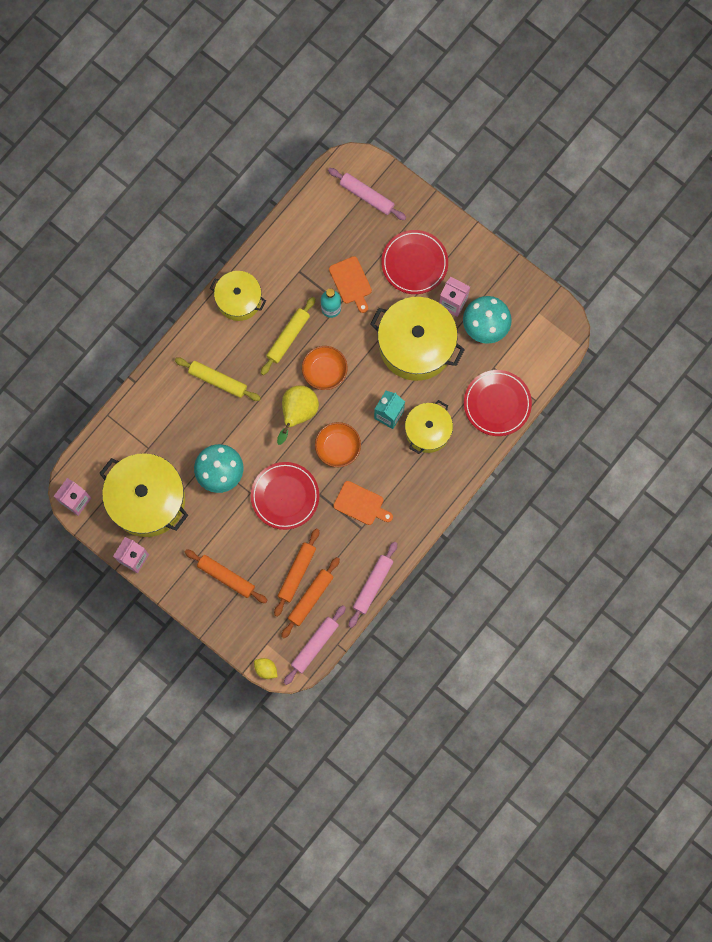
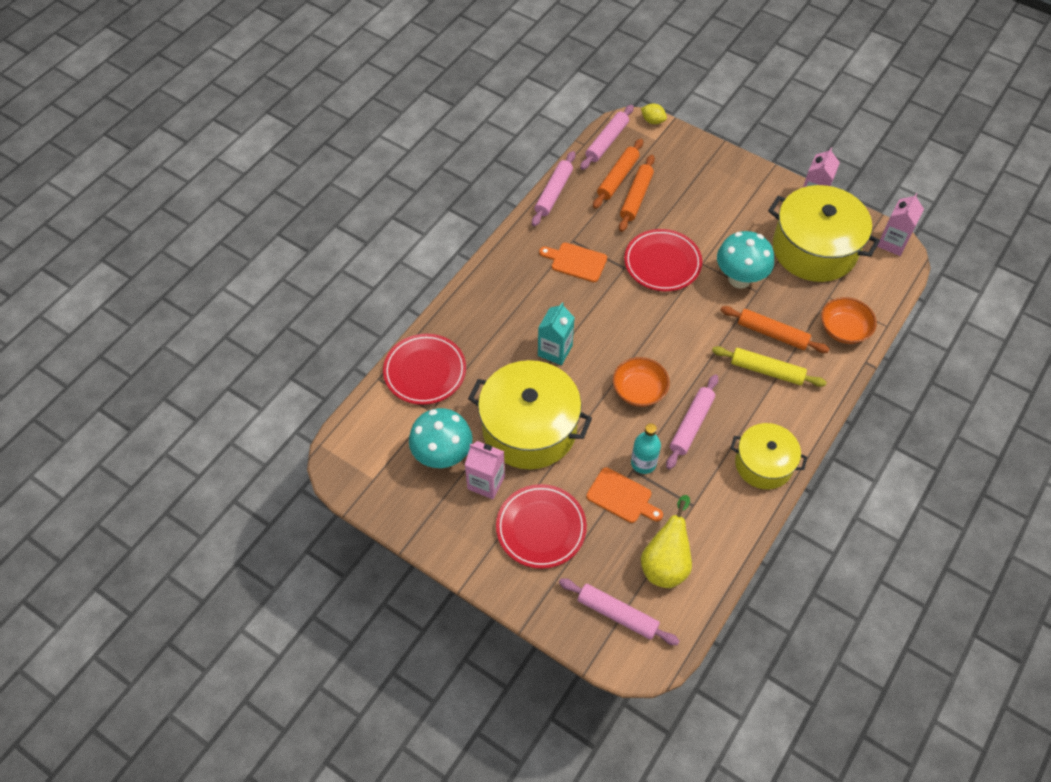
camera: 175 degrees right, 20 degrees down
(226, 577) = (710, 189): orange rolling pin -> orange rolling pin (772, 334)
(288, 337) = (691, 425): yellow rolling pin -> pink rolling pin
(298, 413) = (663, 344): yellow pear -> yellow pear (665, 563)
(338, 447) = (610, 313): orange bowl -> orange bowl (844, 329)
(351, 282) = (622, 497): orange cutting board -> orange cutting board turned 150 degrees clockwise
(428, 431) = (507, 337): yellow pot -> none

